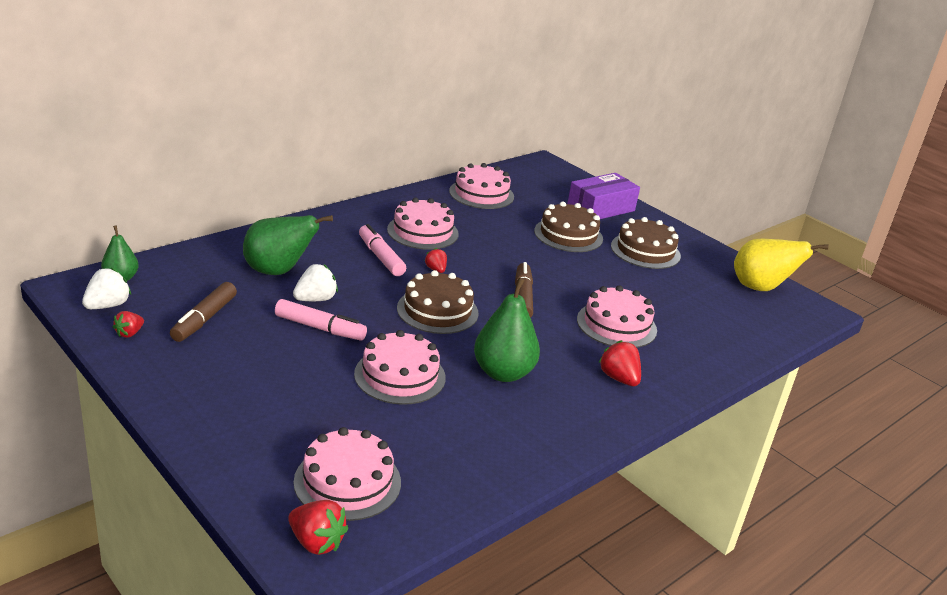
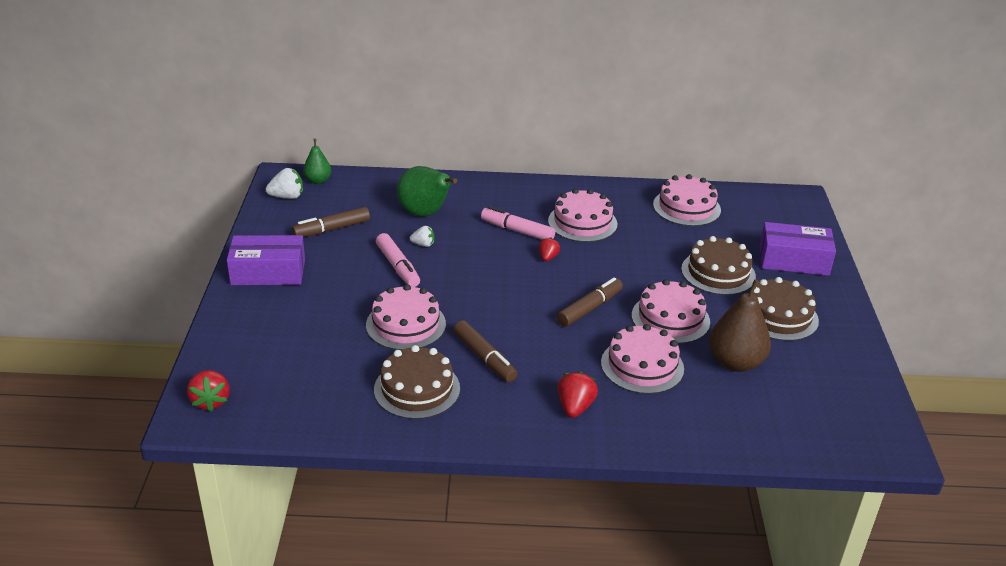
camera: 45 degrees right, 5 degrees up
(129, 333) = (276, 221): red strawberry -> none
(194, 387) = (268, 272): none -> purple box
(315, 299) = (423, 244): white strawberry -> white strawberry, size x0.64
(347, 482) = (276, 376): pink cake -> pink cake (670, 318)
(381, 257) = (517, 231): pink marker -> pink marker turned 75 degrees counterclockwise
(437, 310) = (502, 289): brown cake -> brown cake (417, 389)
(503, 373) = (484, 358): green pear -> brown marker
(666, 295) = (735, 362): none -> brown pear
(760, 288) = (856, 399): yellow pear -> none

